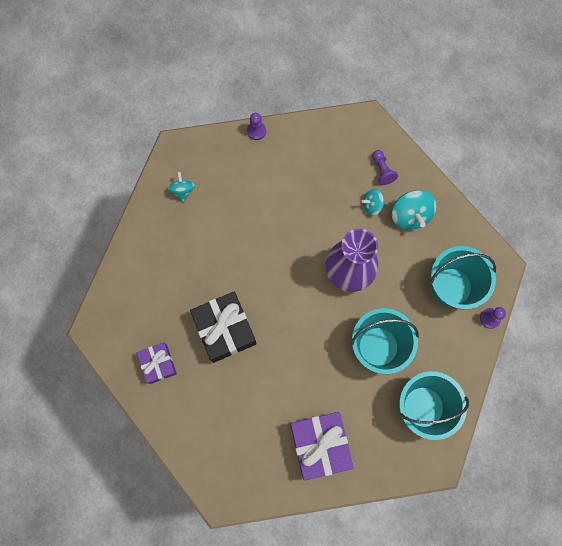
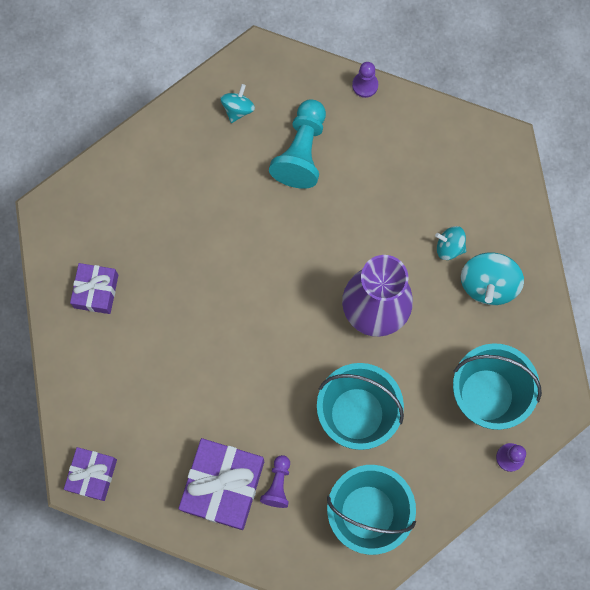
camera: 30 degrees right, 0 degrees up
(224, 329) = (193, 294): black gift -> none
(228, 490) = (92, 475): none -> purple gift
(241, 196) = (301, 152): none -> turquoise pawn
(382, 170) = (487, 213): purple pawn -> purple pawn (278, 484)

